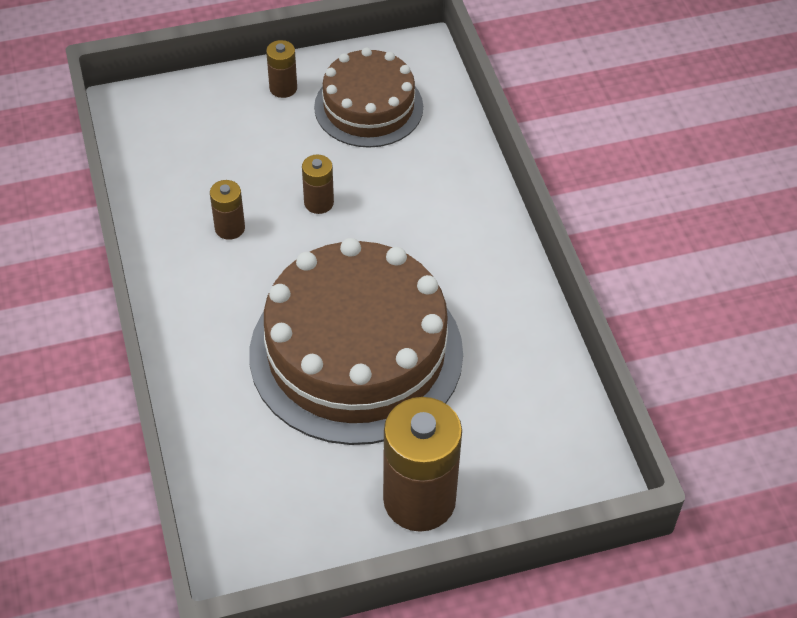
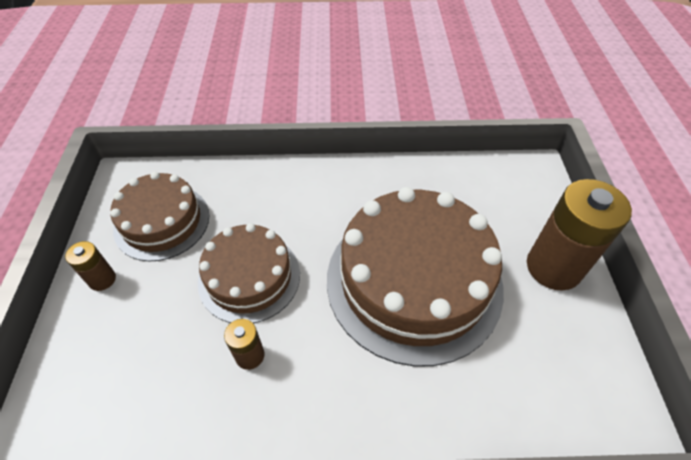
camera: 75 degrees left, 0 degrees up
(319, 203) = (249, 277): brown battery -> brown cake

